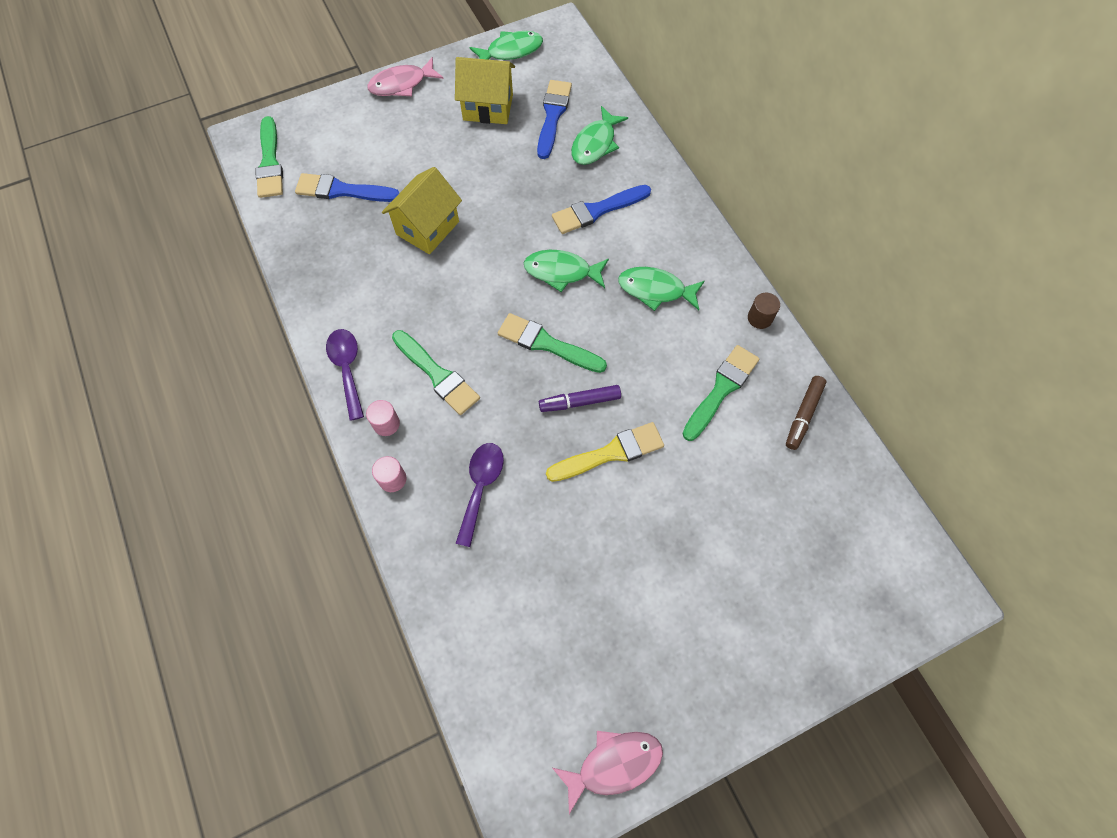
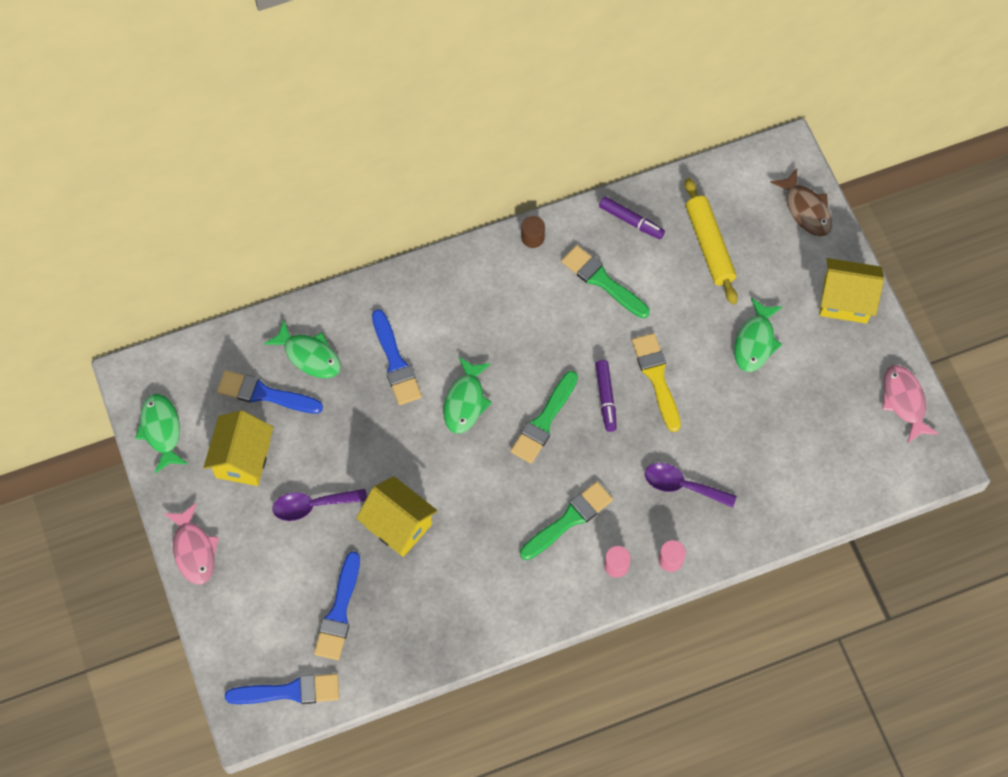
camera: 85 degrees left, 0 degrees up
(270, 162) = (289, 691): green brush -> blue brush
(347, 369) = (556, 602): purple spoon -> purple spoon (312, 505)
(655, 290) = (494, 321): green fish -> green fish (755, 342)
(747, 678) = (845, 301): none -> yellow house
(791, 504) = (709, 245): none -> yellow rolling pin
(803, 415) = (631, 221): brown marker -> purple marker
(869, 622) = (806, 209): none -> brown fish

